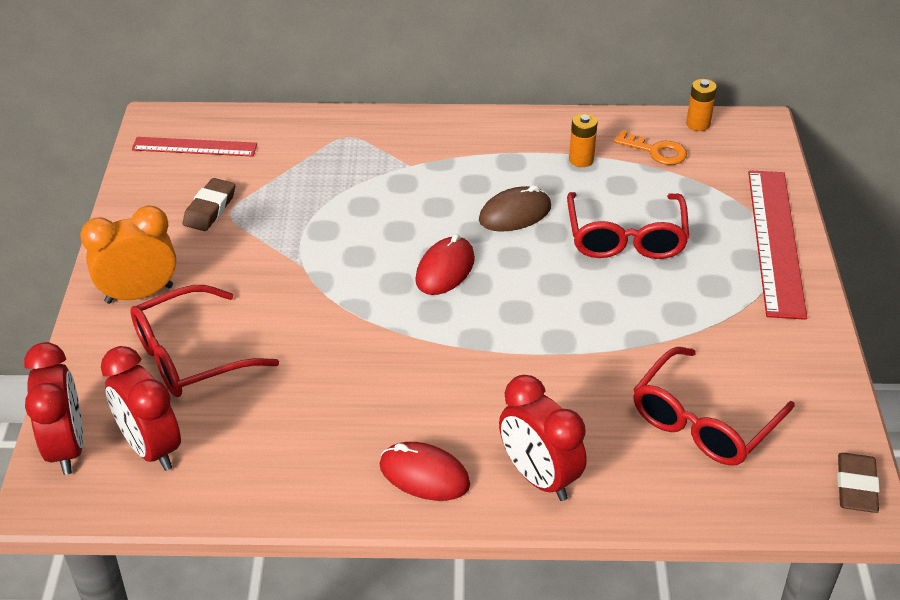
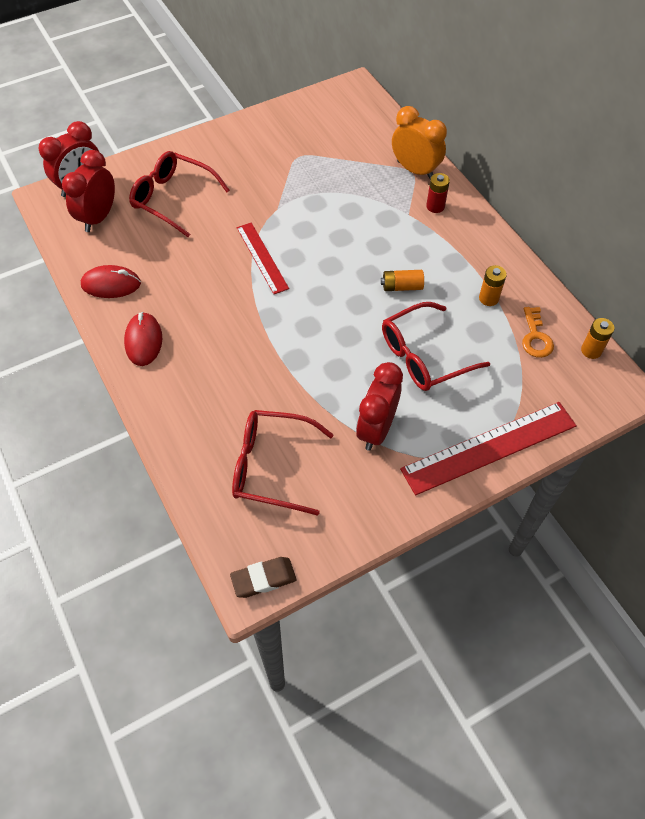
camera: 60 degrees right, 15 degrees up
(139, 294) = (206, 154): orange clock -> orange clock (415, 170)
(194, 147) = (344, 112): red ruler -> red ruler (262, 257)
(210, 209) = (295, 146): brown eraser -> none
(417, 141) = (435, 206): none -> red battery
(445, 270) = (321, 275): red mouse -> red mouse (111, 284)
(515, 214) = (402, 286): brown mouse -> orange battery
(539, 477) = (172, 396): red clock -> red clock (376, 429)

